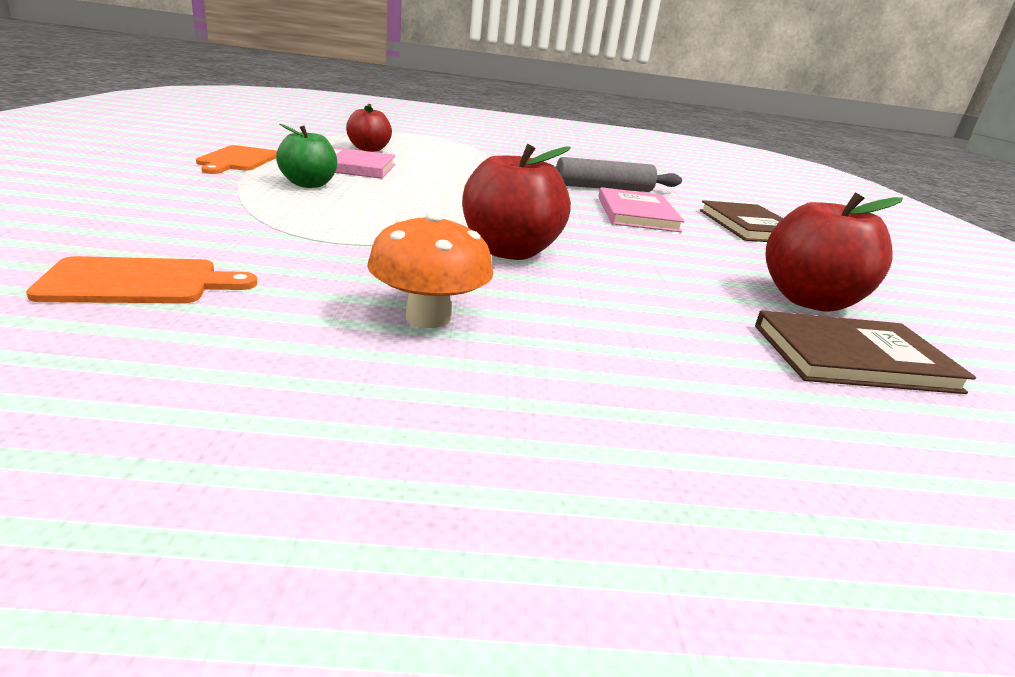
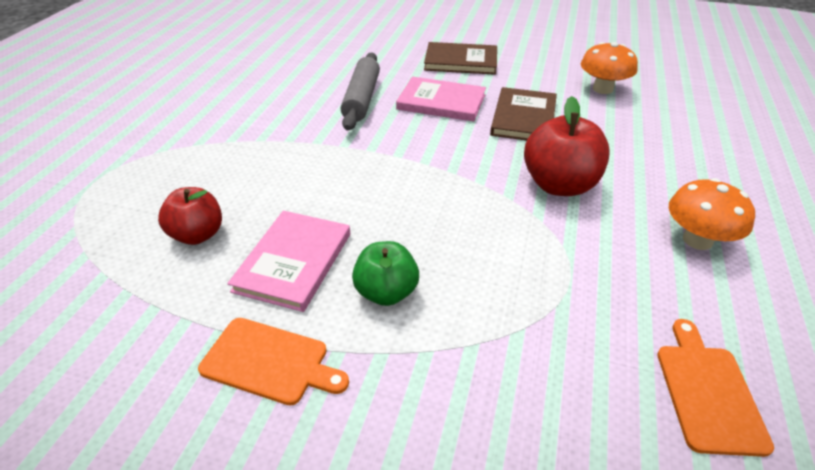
camera: 70 degrees left, 15 degrees up
(809, 301) = (602, 89): red apple -> orange mushroom
(852, 357) = (675, 103): brown book -> brown book (523, 118)

